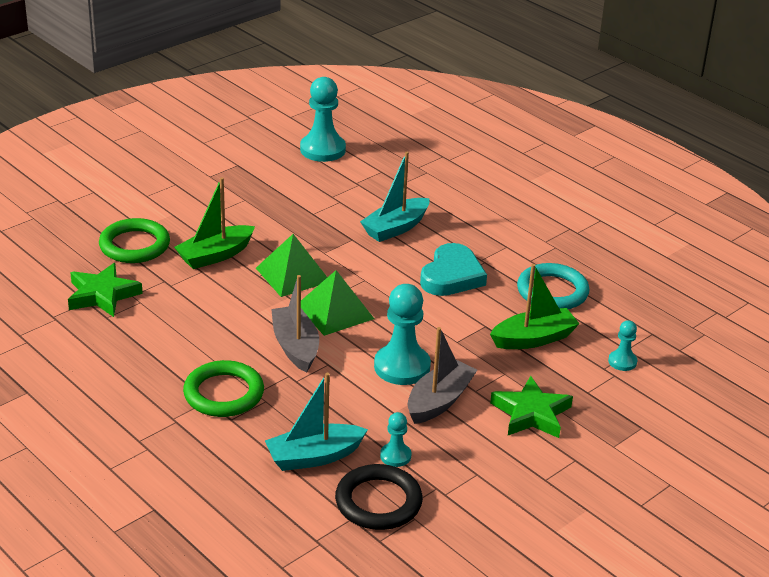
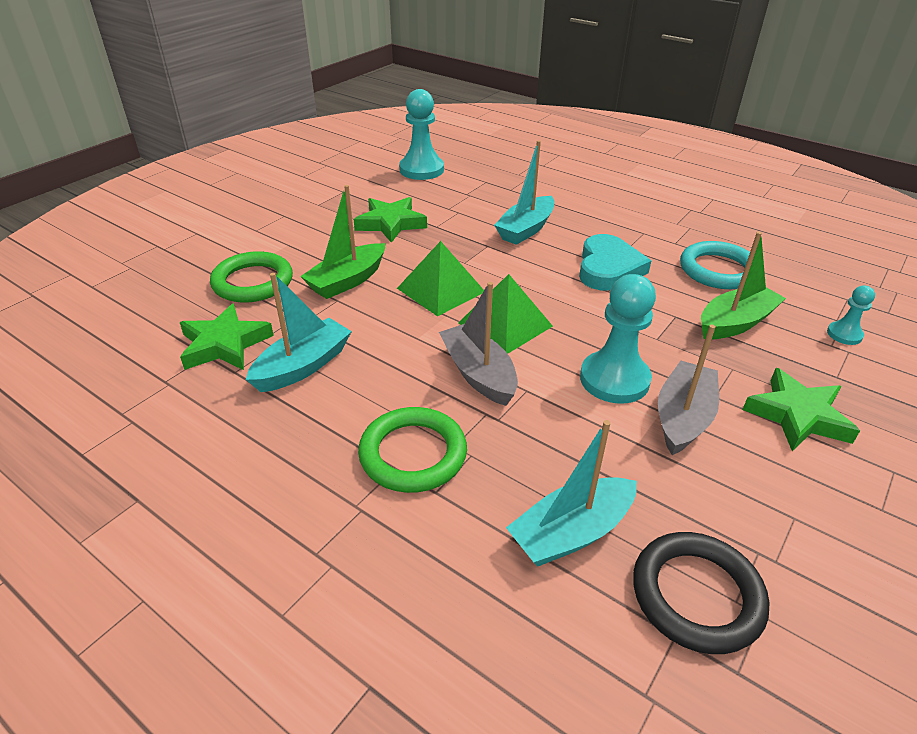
camera: 10 degrees left, 5 degrees up
(160, 321) = (303, 366): none -> turquoise boat
(271, 205) = (390, 223): none -> green star
(395, 456) = (676, 510): turquoise pawn -> none

